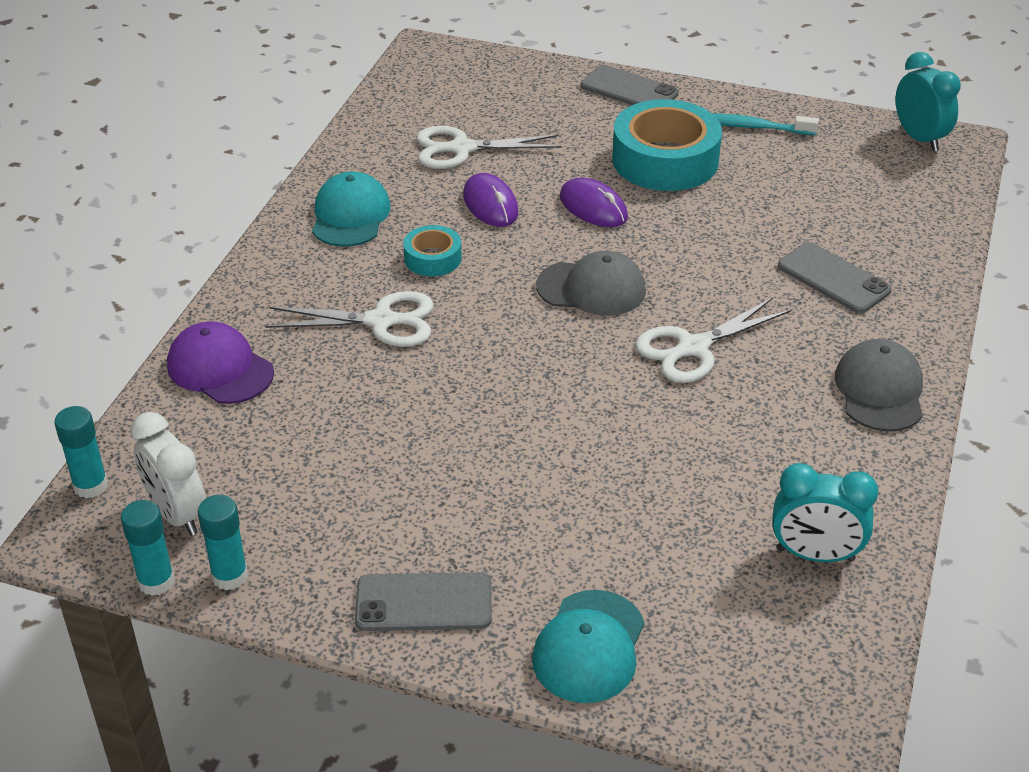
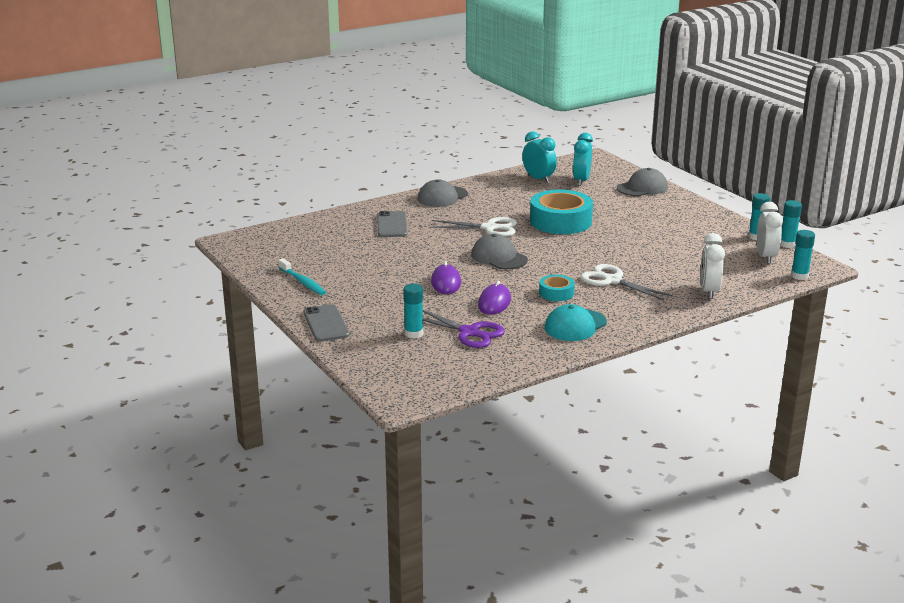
camera: 140 degrees left, 15 degrees down
(220, 369) = (709, 291): purple cap -> white clock
(424, 603) = (688, 211): grey phone -> none
(461, 149) = (469, 332): white scissors -> purple scissors
(519, 120) = (414, 334): none -> turquoise glue stick
(589, 647) = (642, 188): turquoise cap -> grey cap
(665, 160) = (374, 286): turquoise tape -> turquoise tape (560, 221)
(919, 138) = (241, 249): turquoise clock -> turquoise clock (581, 181)

